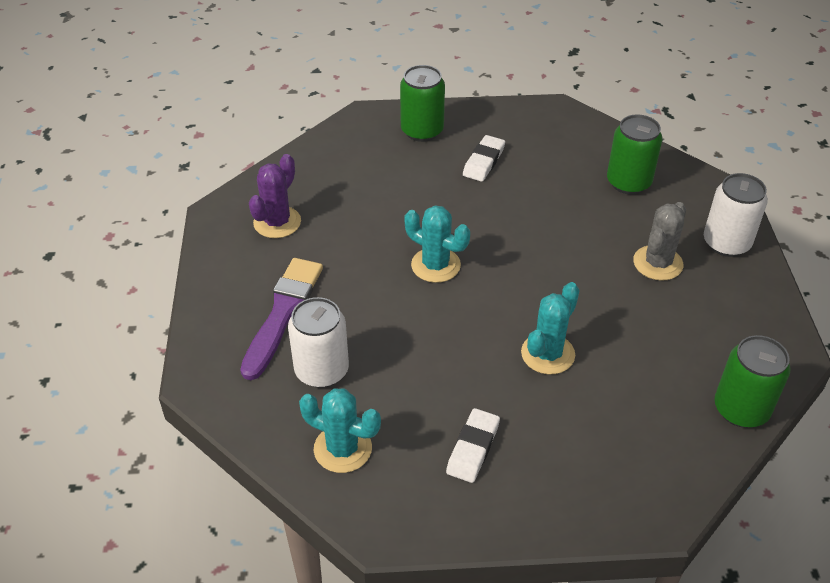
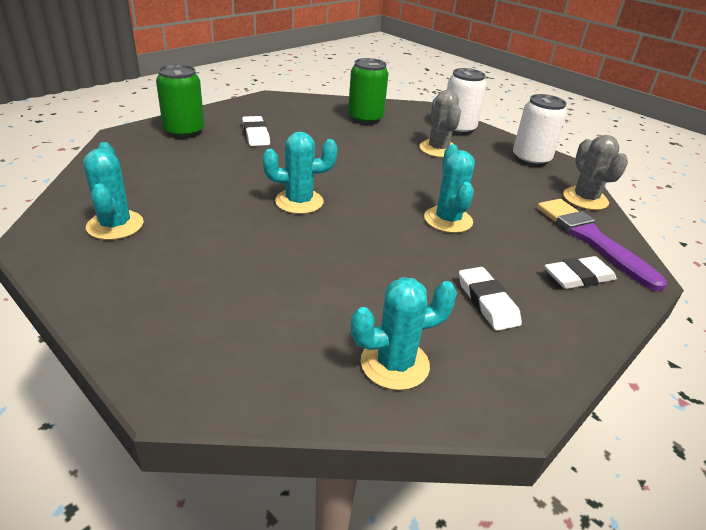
camera: 45 degrees left, 10 degrees down
(277, 222) = (115, 225): purple cactus -> turquoise cactus
(283, 313) = (202, 288): purple brush -> purple brush (591, 239)
(321, 370) = (296, 314): white can -> white can (531, 159)
(590, 479) = (578, 277): none -> white eraser
(741, 409) = (585, 199): green can -> grey cactus

